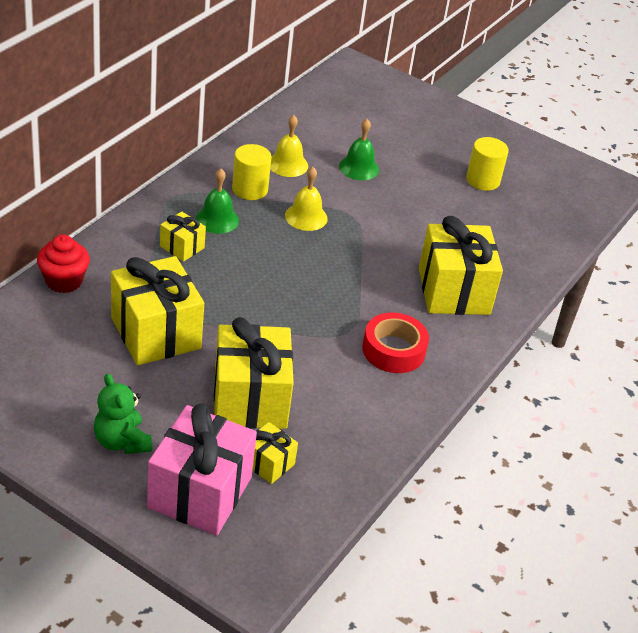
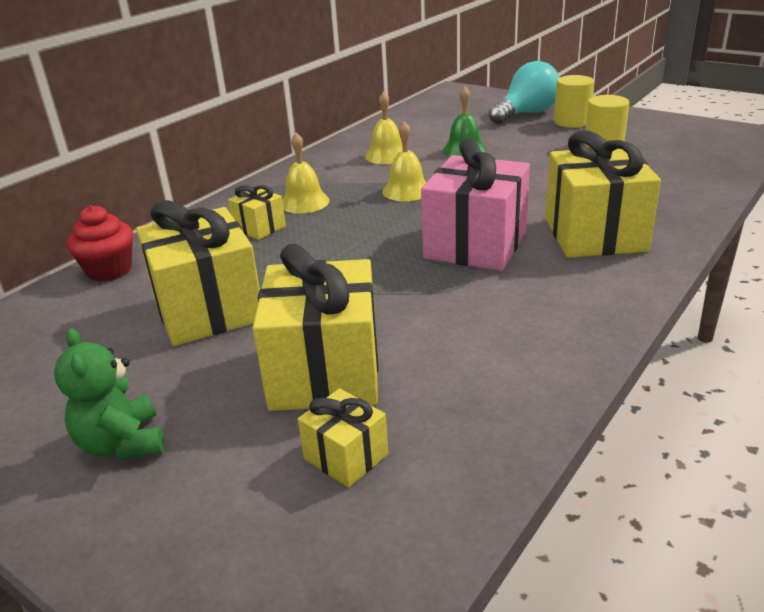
camera: 10 degrees right, 10 degrees down
(200, 492) = (227, 511): pink gift -> pink gift (475, 245)
(217, 219) = (304, 202): green bell -> yellow bell
(250, 189) = (344, 176): yellow cylinder -> yellow cylinder (571, 122)
(393, 350) = (527, 298): red tape -> none
(421, 120) = (526, 114): none -> turquoise light bulb

